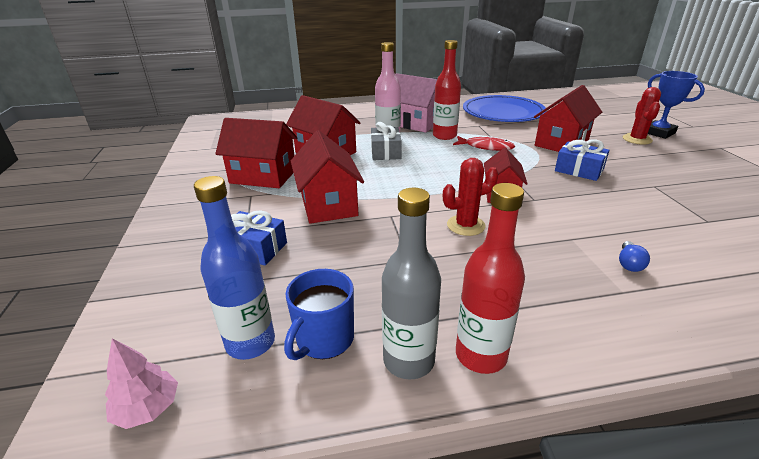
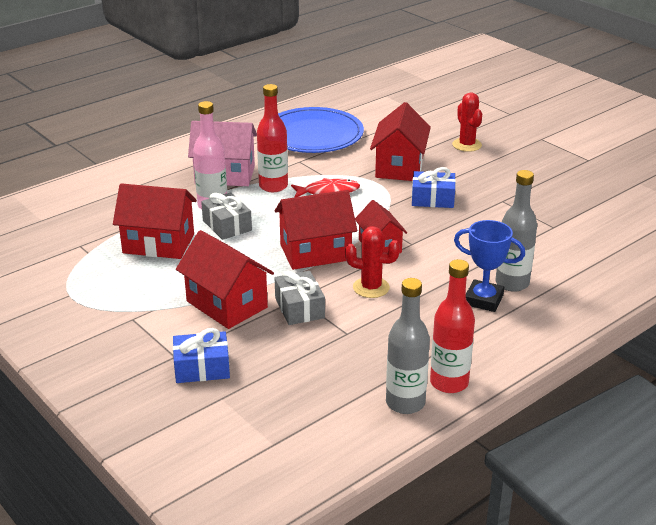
camera: 30 degrees left, 0 degrees up
(148, 408) = (256, 495): pink tree -> none
(250, 343) = (283, 434): blue bottle -> none
(263, 176) = (120, 293): red house -> red house (315, 252)
(324, 339) = (335, 412): blue mug -> none
(385, 224) = (299, 308): none -> grey gift
(466, 225) = (371, 287): red cactus -> red cactus turned 60 degrees clockwise
(629, 264) = (512, 283): blue light bulb -> grey bottle
(659, 133) = (482, 131): blue trophy -> blue trophy (483, 300)

